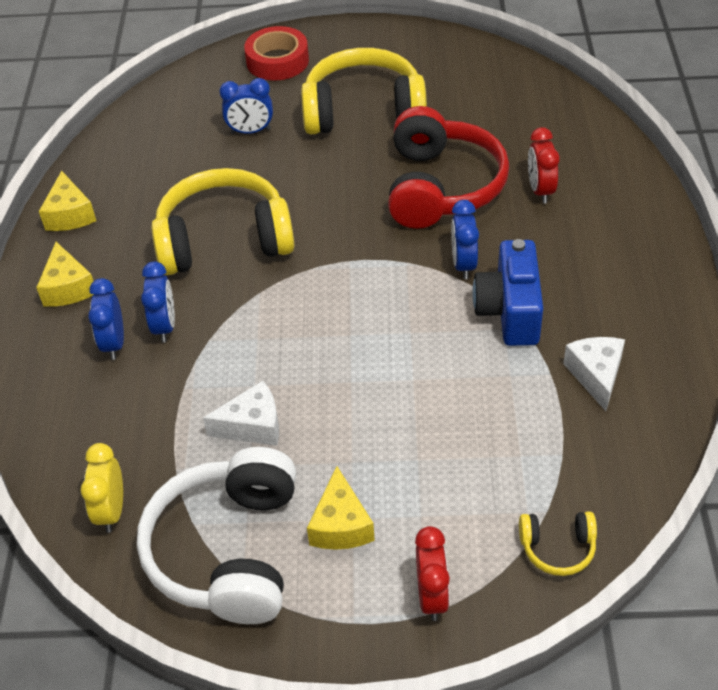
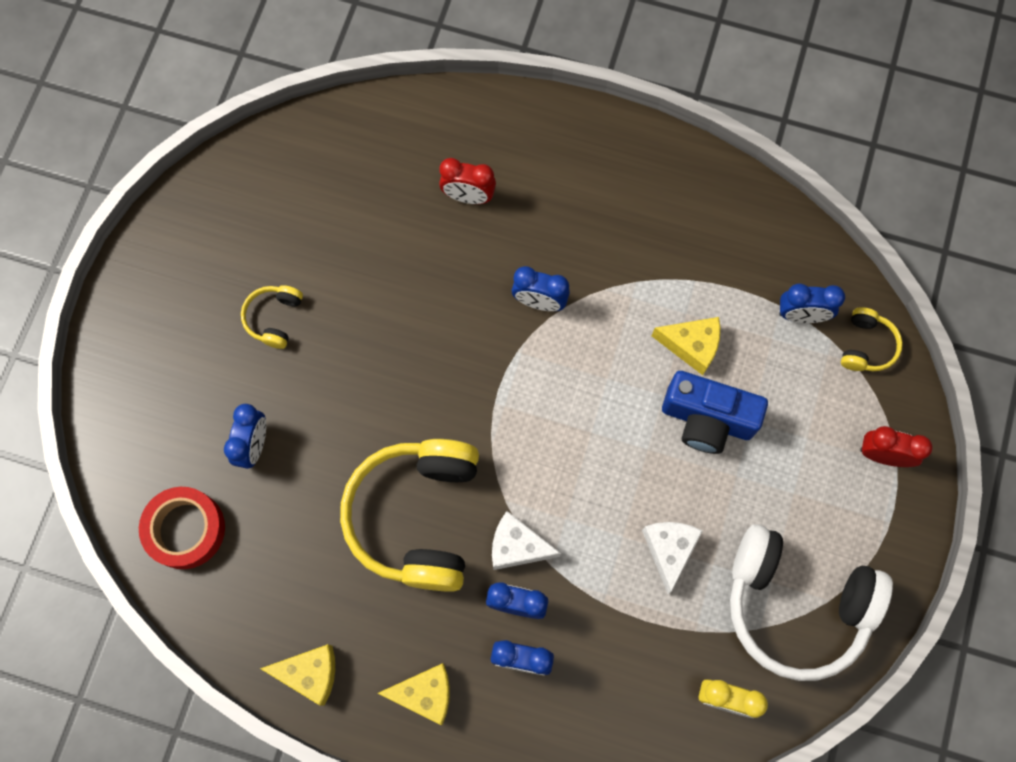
camera: 75 degrees left, 25 degrees up
(277, 61) = (140, 382): red tape -> red tape (185, 529)
(341, 525) = (797, 504): yellow cheese -> yellow cheese (691, 346)
(363, 111) = (274, 318): yellow headphones -> yellow headphones, size x0.44
(441, 187) = (426, 283): red headphones -> none
(509, 311) = (612, 285): blue camera -> blue camera (707, 419)
(561, 476) = (801, 315): none -> blue clock
(596, 375) = (709, 245): white cheese -> white cheese (517, 546)

